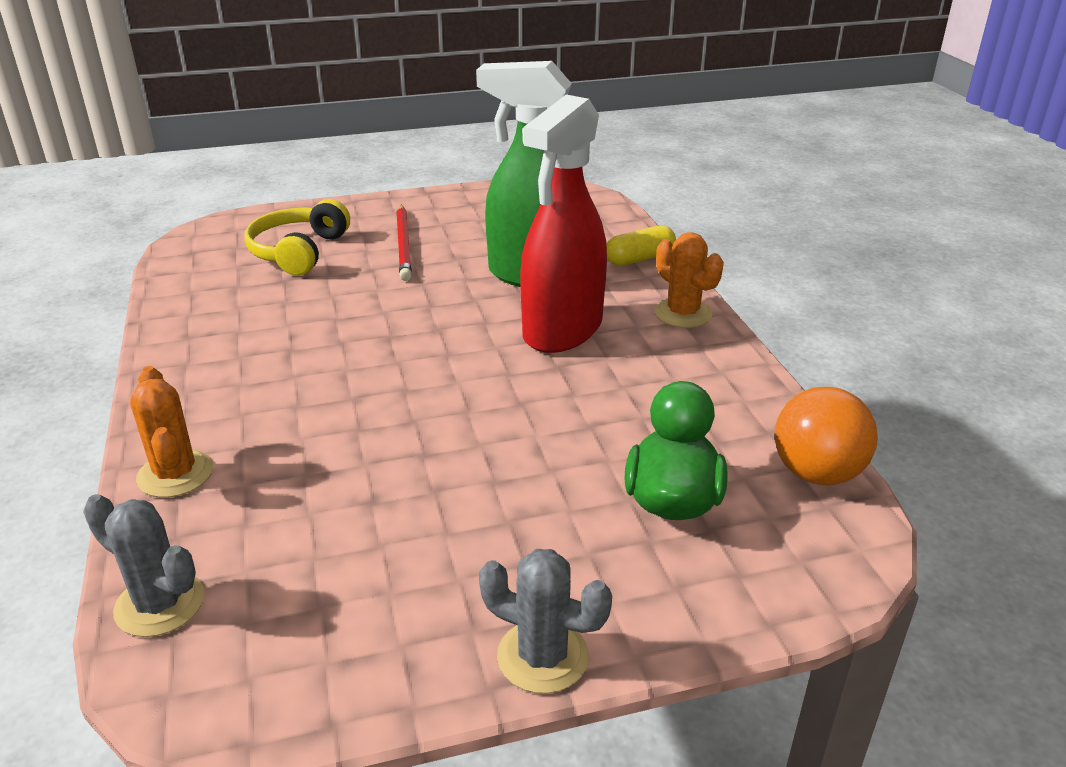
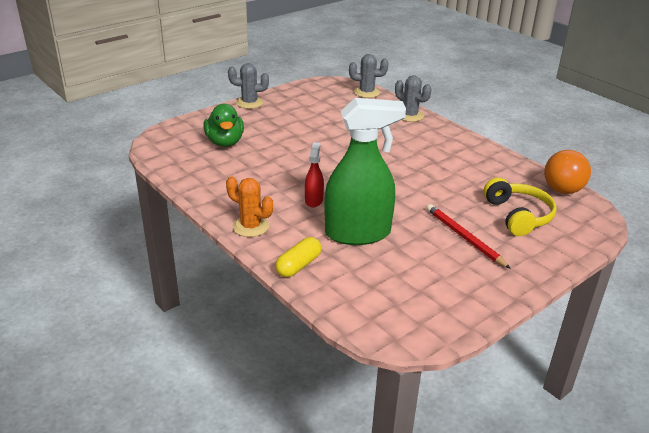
camera: 155 degrees right, 0 degrees up
(175, 474) = (410, 115): orange cactus -> grey cactus
(562, 330) = (314, 200): red spray bottle -> red spray bottle, size x0.45
(816, 473) = (167, 161): orange ball -> orange ball (562, 190)

